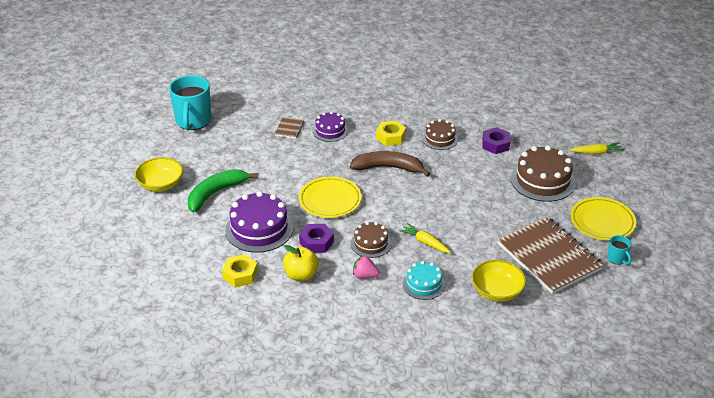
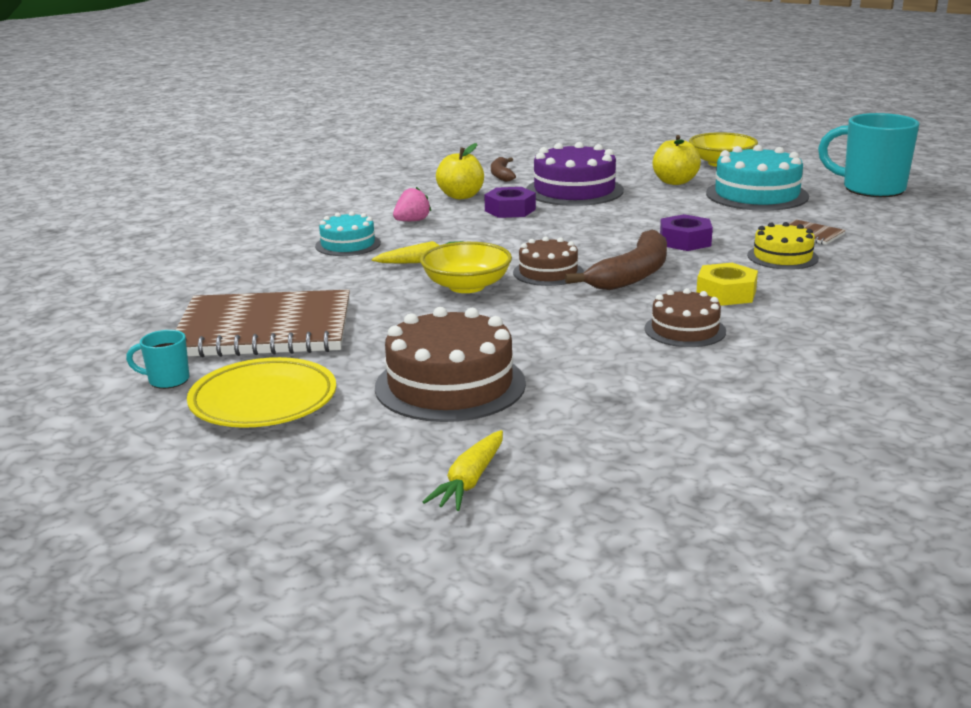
camera: 120 degrees right, 15 degrees down
(216, 193) = (675, 182): green banana -> yellow apple
(227, 157) = (756, 195): none -> turquoise cake
(240, 275) = (501, 175): yellow nut -> brown banana
(330, 131) = (782, 257): purple cake -> yellow cake
(330, 200) = (590, 229): yellow plate -> none
(371, 243) = (467, 234): brown cake -> brown cake (548, 272)
(495, 144) = (616, 374): purple nut -> purple nut (685, 241)
(497, 291) = (264, 279): yellow bowl -> yellow bowl (466, 286)

